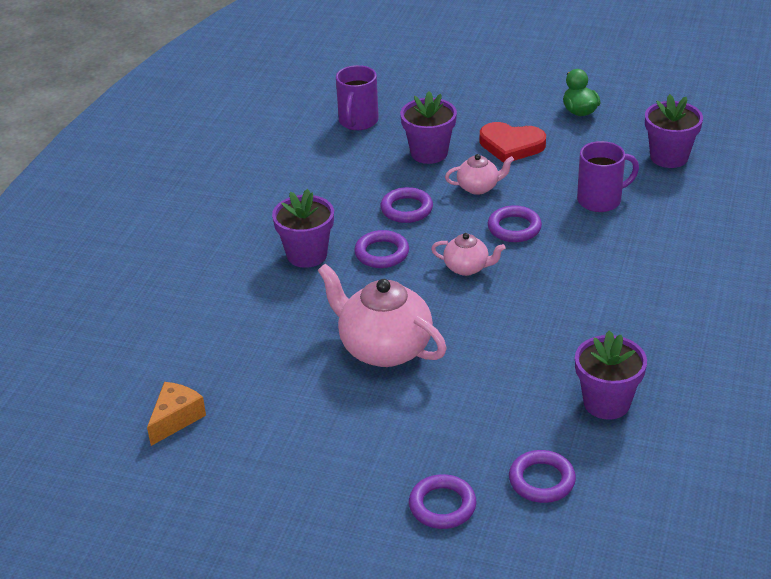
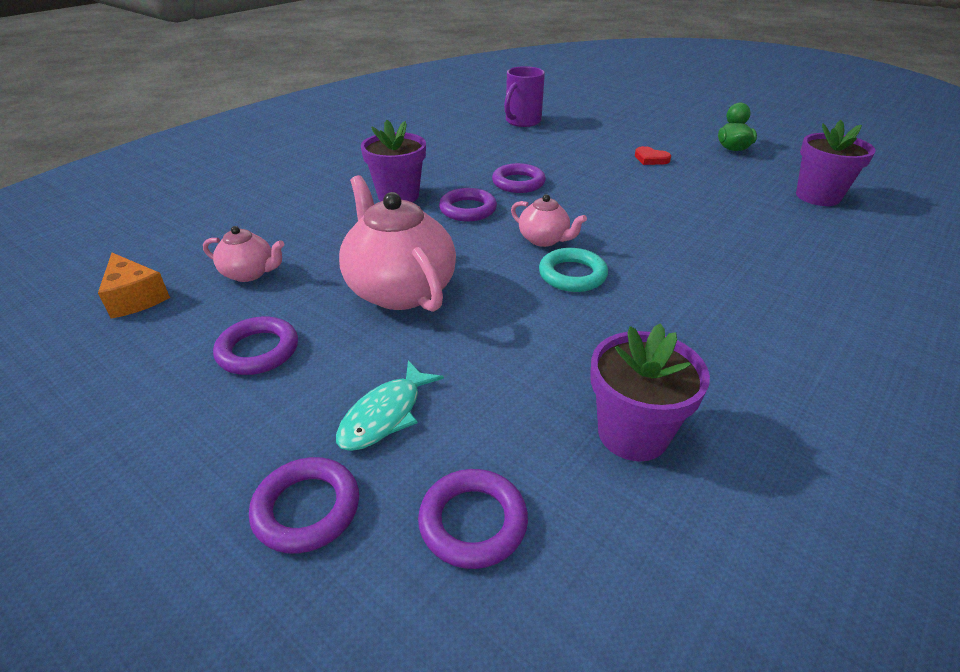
camera: 20 degrees right, 0 degrees up
(176, 419) = (135, 298): orange cheese -> orange cheese turned 90 degrees clockwise
(429, 153) = (569, 150): purple flower pot -> none
(446, 441) = (385, 415): none -> turquoise fish
(478, 187) = (599, 181): pink teapot -> pink teapot (250, 273)
(508, 296) = (572, 275): none -> turquoise ring
(511, 145) = (651, 159): red heart -> red heart, size x0.54
(514, 228) = (616, 218): purple ring -> purple ring (258, 351)
(601, 200) = (725, 215): purple mug -> none

